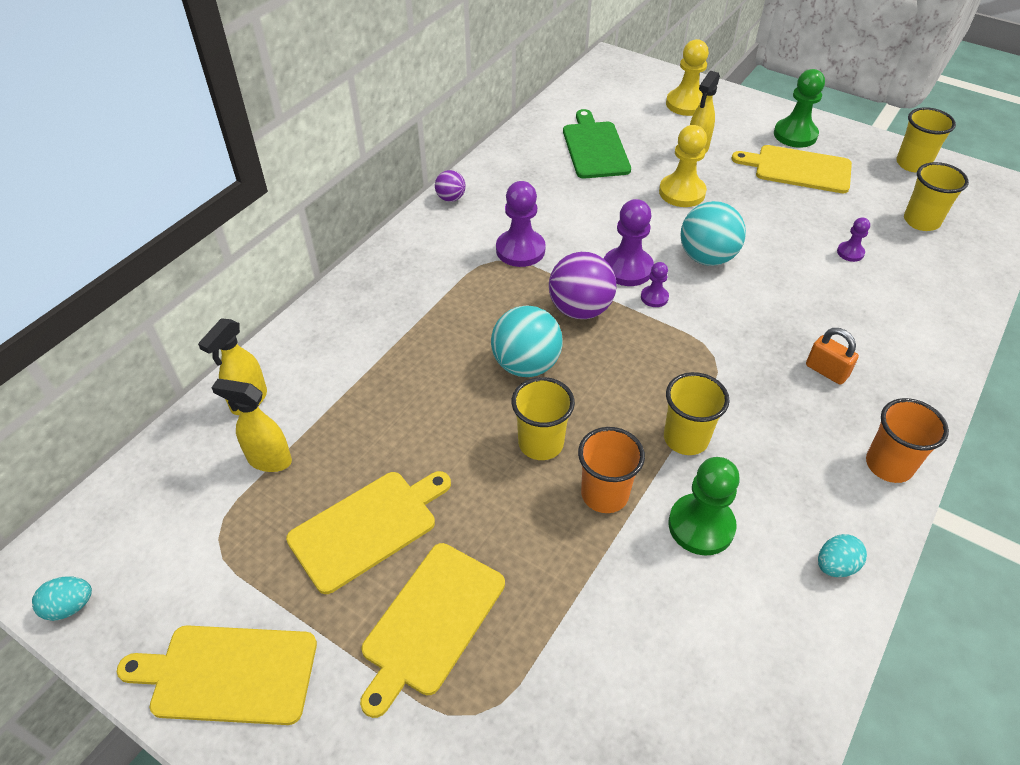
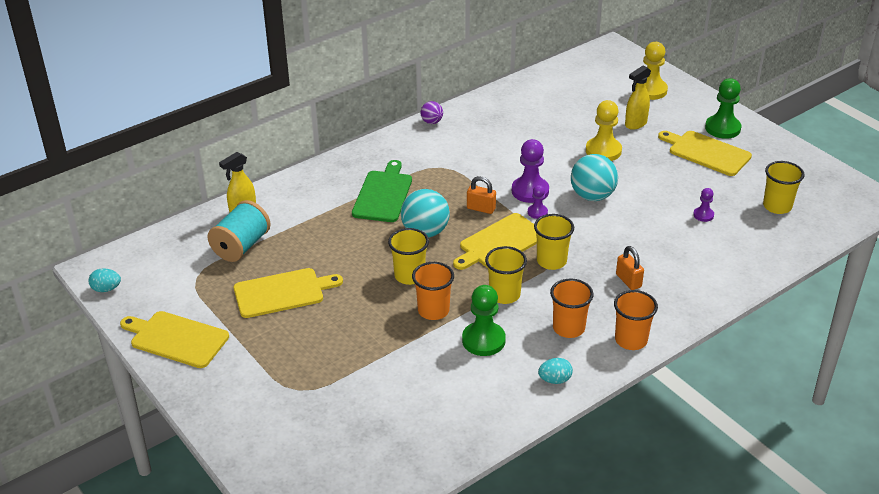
camera: 20 degrees right, 10 degrees down
(269, 460) = (241, 246): yellow spray bottle -> turquoise spool
(431, 622) = (296, 344): yellow cutting board -> yellow cutting board (500, 243)
(520, 250) = (461, 164): purple pawn -> none
(580, 309) = (481, 208): purple ball -> orange padlock
(595, 148) = (557, 108): green cutting board -> green cutting board (383, 194)
(800, 469) = (568, 328): none -> orange cup
(912, 164) = (803, 167): yellow cup -> yellow cup (551, 261)

